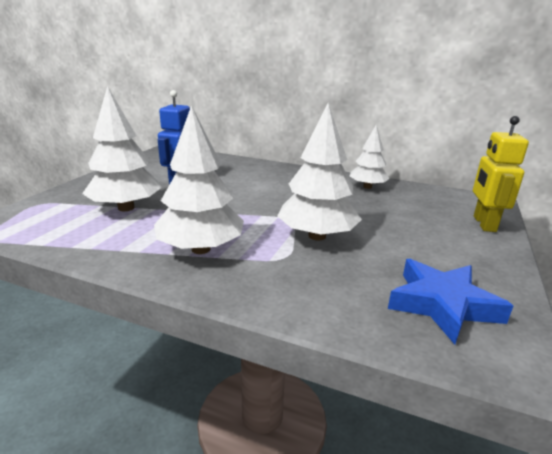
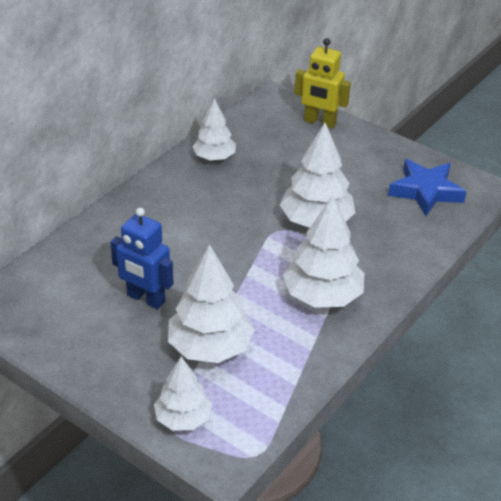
camera: 75 degrees left, 15 degrees up
(46, 207) = (183, 418): none -> white tree

